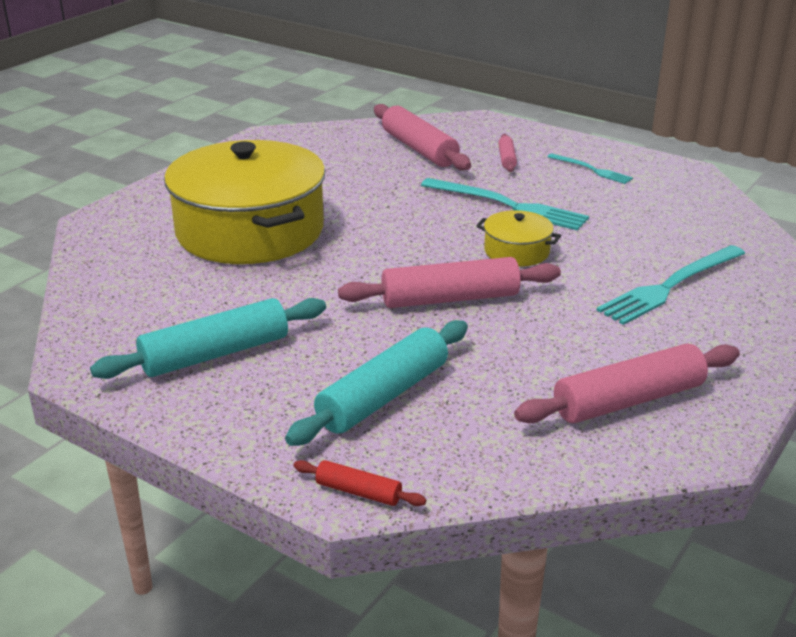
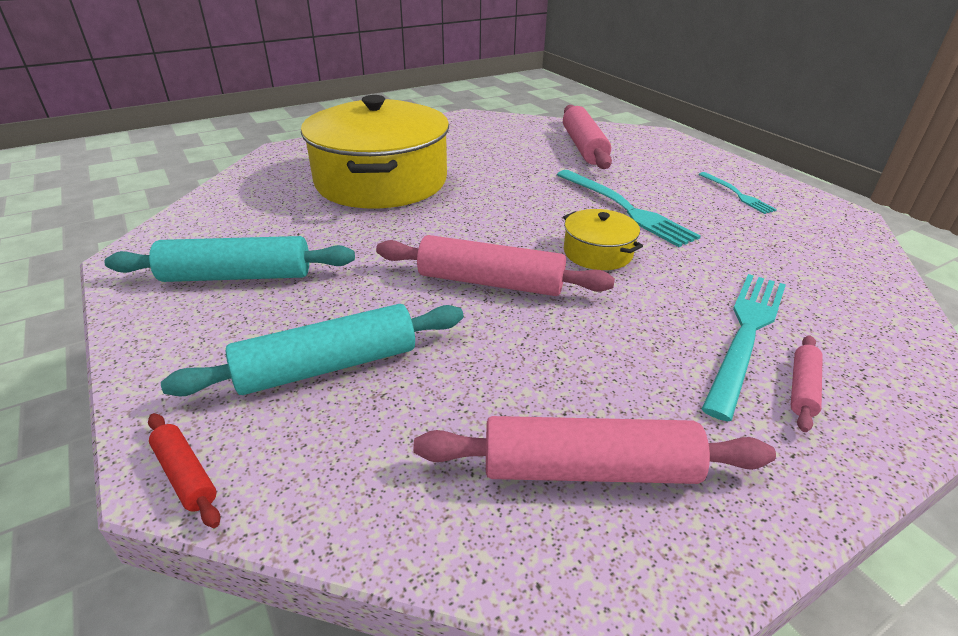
camera: 25 degrees right, 5 degrees up
(506, 159) = (657, 169): pink rolling pin -> pink rolling pin (802, 388)
(670, 286) = (746, 334): turquoise fork -> turquoise fork turned 135 degrees clockwise

